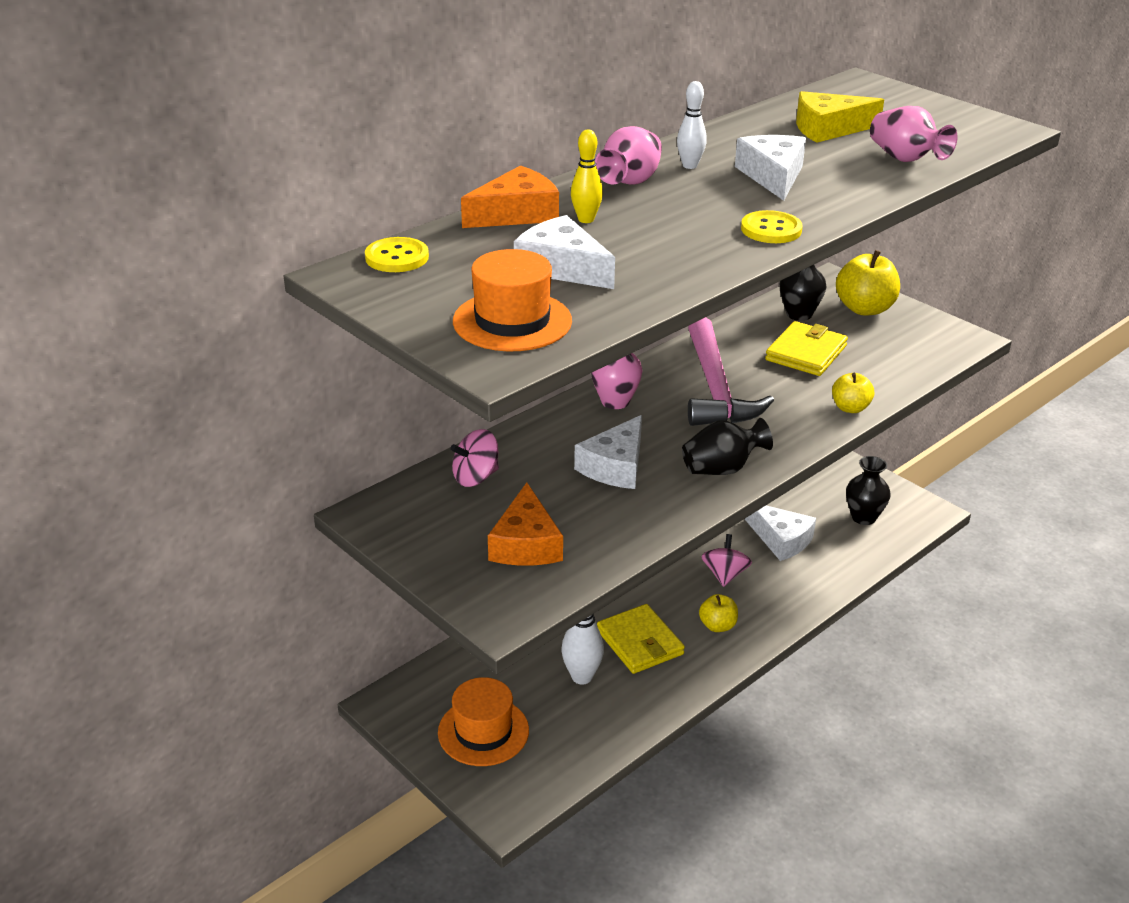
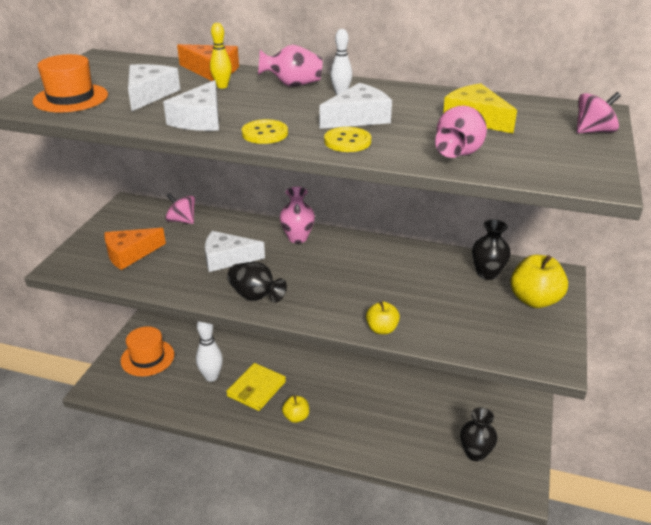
camera: 60 degrees right, 0 degrees up
(397, 257) = (128, 61): yellow button -> yellow button (347, 141)
(715, 388) = (350, 267): pink hammer -> none
(724, 575) = (348, 403): pink spinning top -> pink spinning top (593, 131)
(781, 539) = (408, 417): white cheese -> white cheese (200, 119)
(806, 353) = (436, 291): yellow wallet -> none

